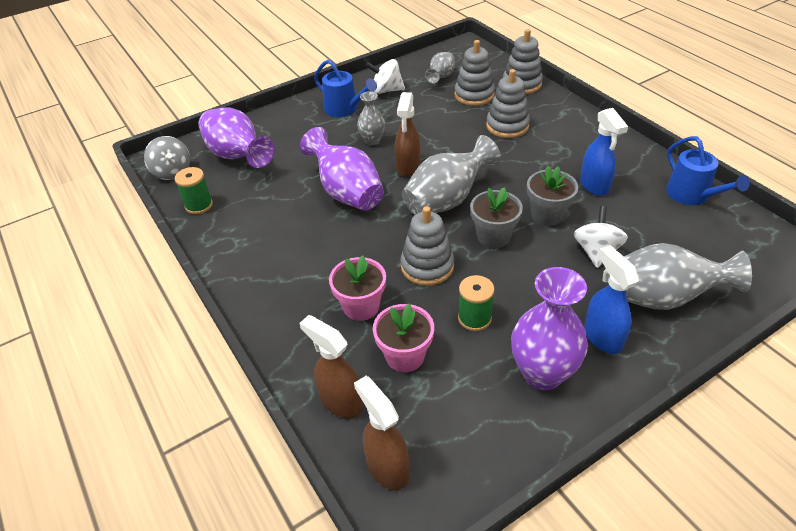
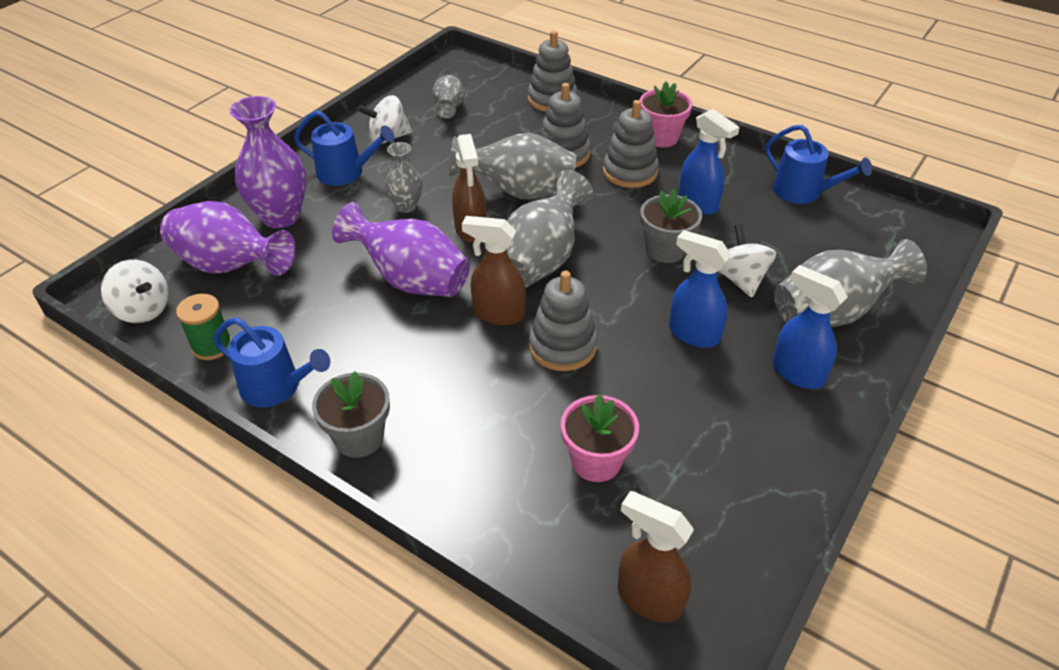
camera: 25 degrees left, 0 degrees up
(172, 172) = (143, 310): grey spinning top -> white spinning top
(222, 242) = (276, 387): none -> blue watering can
(340, 401) = (550, 540): brown spray bottle -> brown spray bottle (498, 313)
(361, 306) = (510, 418): pink flower pot -> pink flower pot (661, 137)
(458, 147) = (519, 192): none -> grey vase
(474, 95) = (502, 123): grey stacking toy -> grey stacking toy (630, 172)
(474, 318) = (651, 392): green spool -> none
(493, 236) = (619, 290): grey flower pot -> grey flower pot (359, 438)
(533, 283) = (693, 334): none -> blue spray bottle
(542, 373) = (758, 433): purple vase -> purple vase (281, 216)

